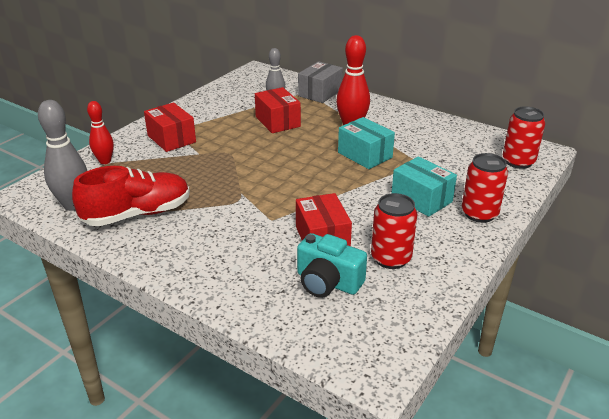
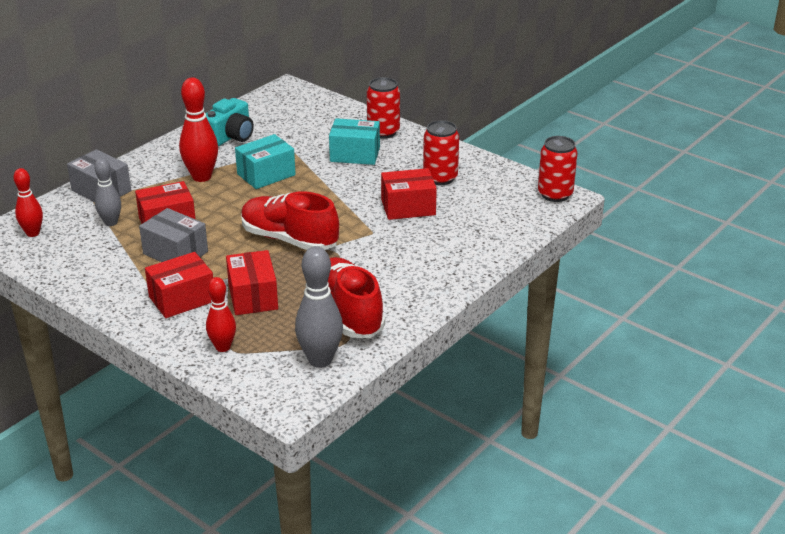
camera: 85 degrees left, 0 degrees up
(170, 167) = (253, 297): none -> red box
(235, 129) = (175, 253): none -> grey box
(256, 176) = (289, 239): none -> red shoe
(259, 79) = (33, 233): none -> red bowling pin
(327, 282) = (468, 208): turquoise camera -> turquoise camera (230, 136)
(421, 199) = (355, 154): turquoise box -> turquoise box turned 45 degrees clockwise
(518, 162) = (303, 101): red can -> red can (555, 194)

